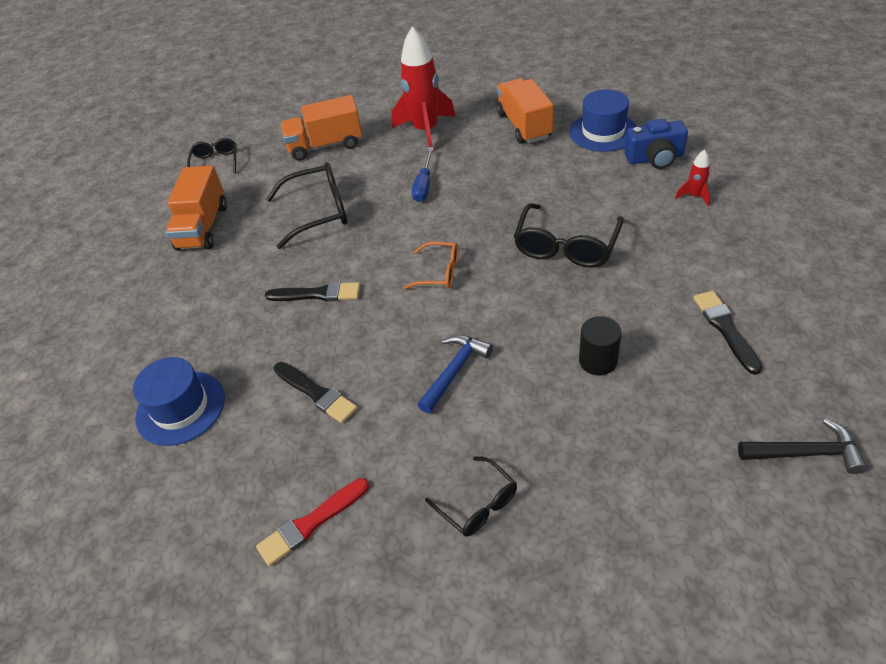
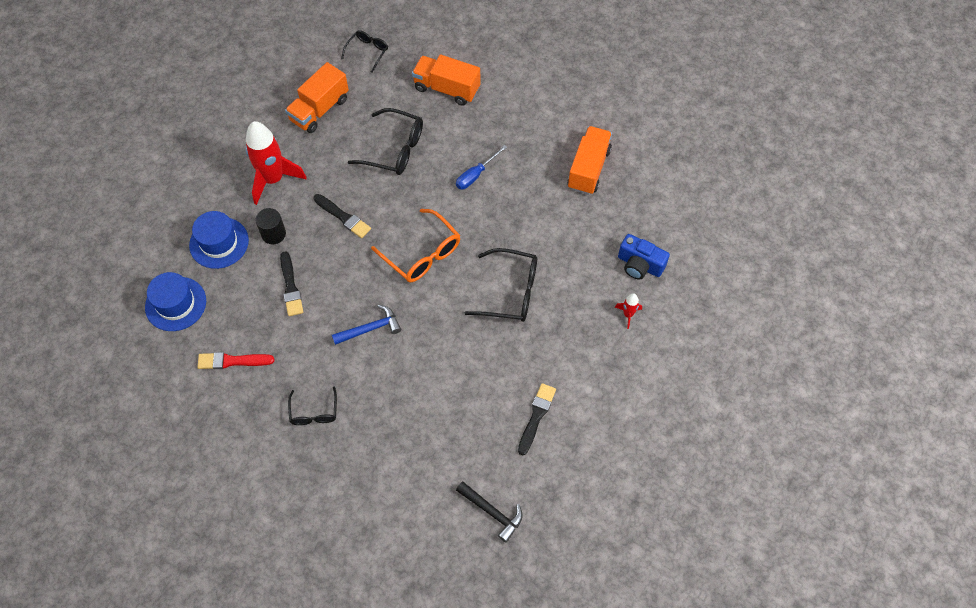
camera: 30 degrees right, 15 degrees up
(426, 131) = (521, 124): red rocket -> red rocket (273, 179)
(439, 272) = (422, 254): orange glasses -> orange glasses, size x1.68
(566, 246) = (511, 292): black glasses -> black glasses turned 135 degrees counterclockwise
(598, 361) = (448, 381): black cylinder -> black cylinder (273, 234)
(603, 132) = (633, 215): blue hat -> blue hat (175, 304)

